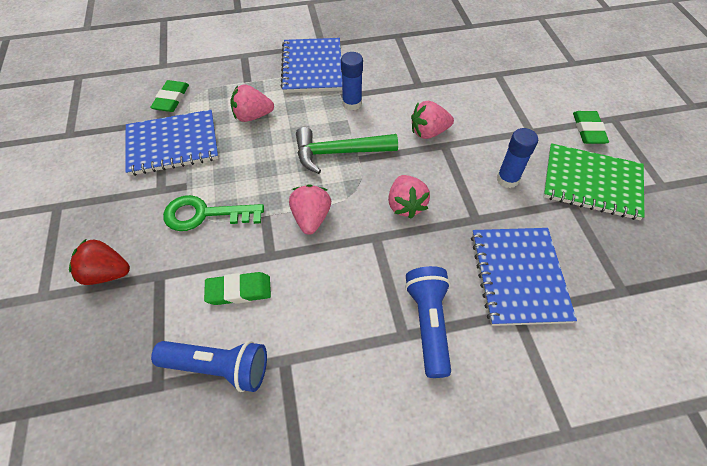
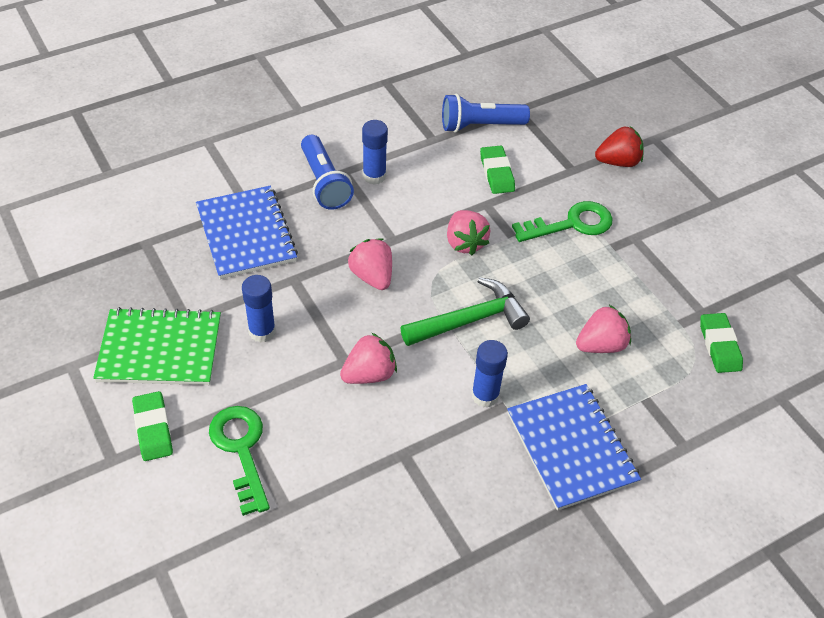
camera: 160 degrees right, 5 degrees down
(172, 144) = (665, 287): blue notebook -> none
(239, 291) = (496, 173): green eraser -> green eraser turned 75 degrees counterclockwise
(371, 320) = (374, 176): none -> blue glue stick
(525, 106) = (241, 450): none -> green key

